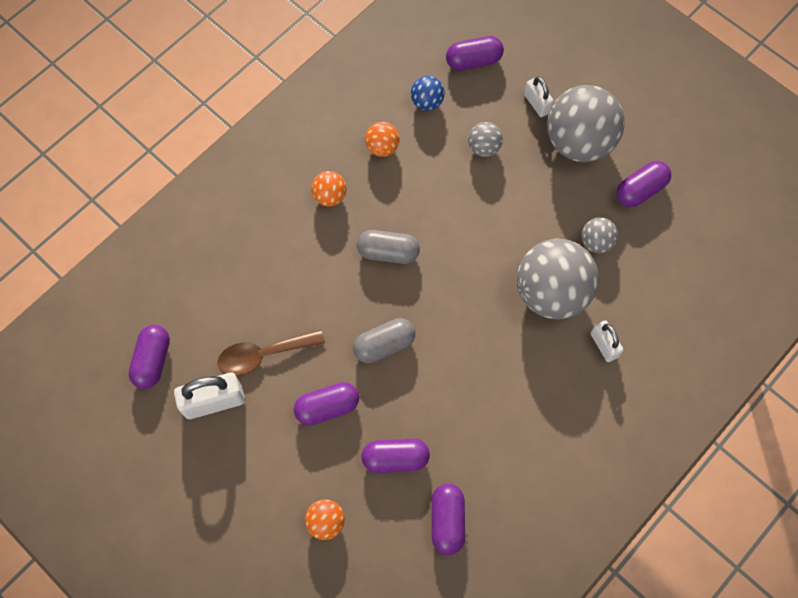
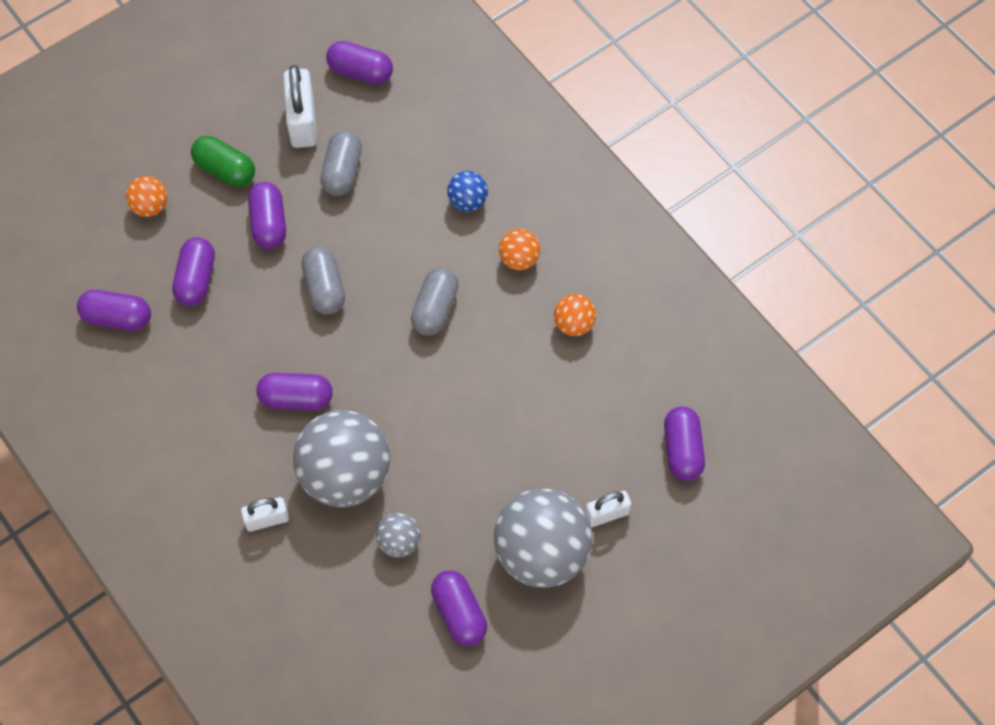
camera: 100 degrees right, 5 degrees down
(264, 354) = (342, 171): brown spoon -> grey capsule
(276, 461) = (225, 170): none -> green capsule
(427, 102) = (629, 384): blue ball -> blue ball (467, 201)
(484, 148) = (553, 438): grey ball -> none
(492, 346) = (296, 398): none -> purple capsule

